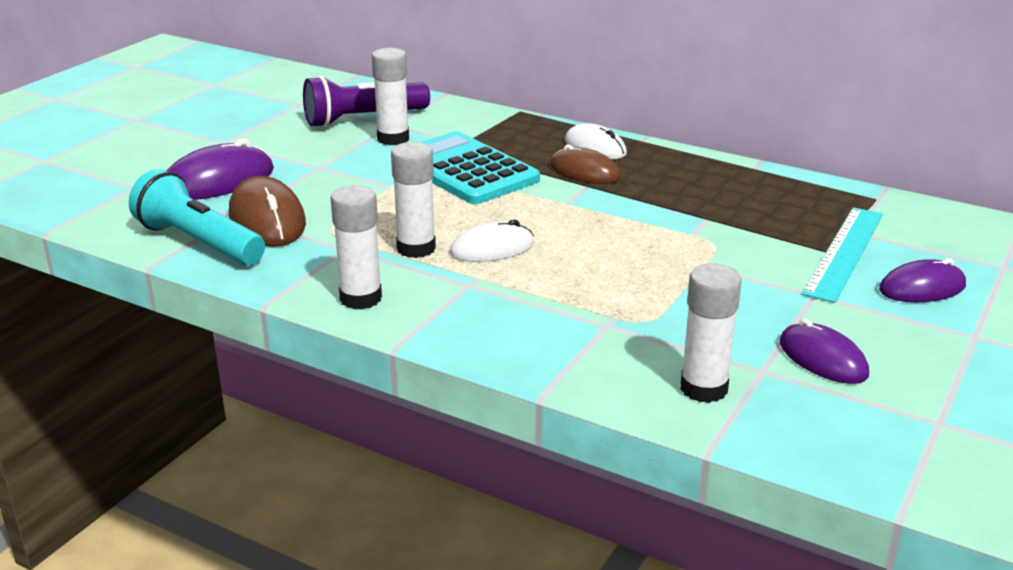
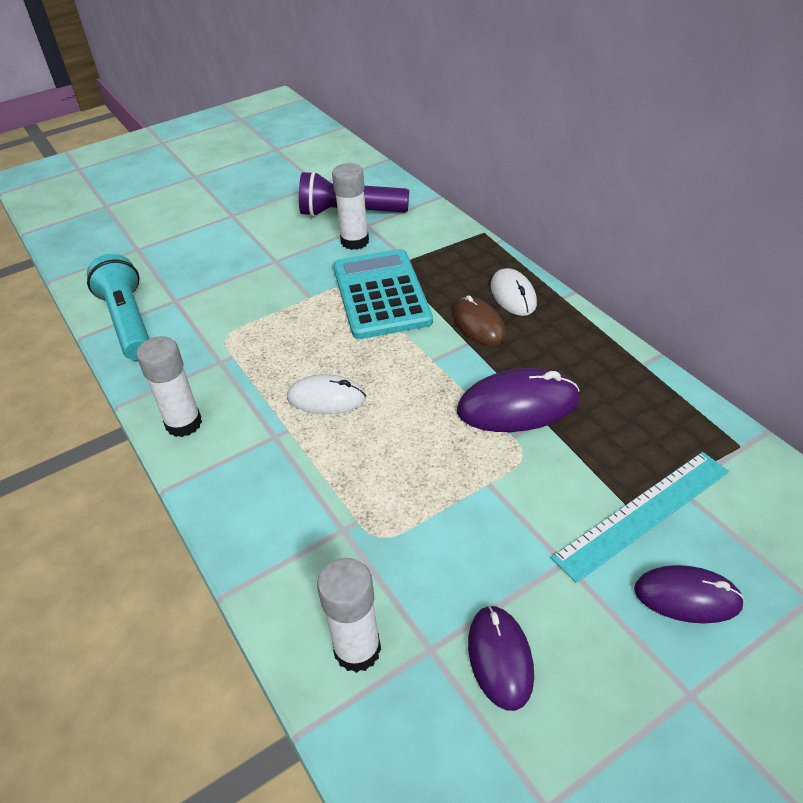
camera: 30 degrees right, 15 degrees up
(218, 181) = (193, 258): purple mouse -> purple mouse (518, 406)
(267, 219) = (192, 310): brown mouse -> none
(416, 248) = (269, 378): white glue stick -> none

